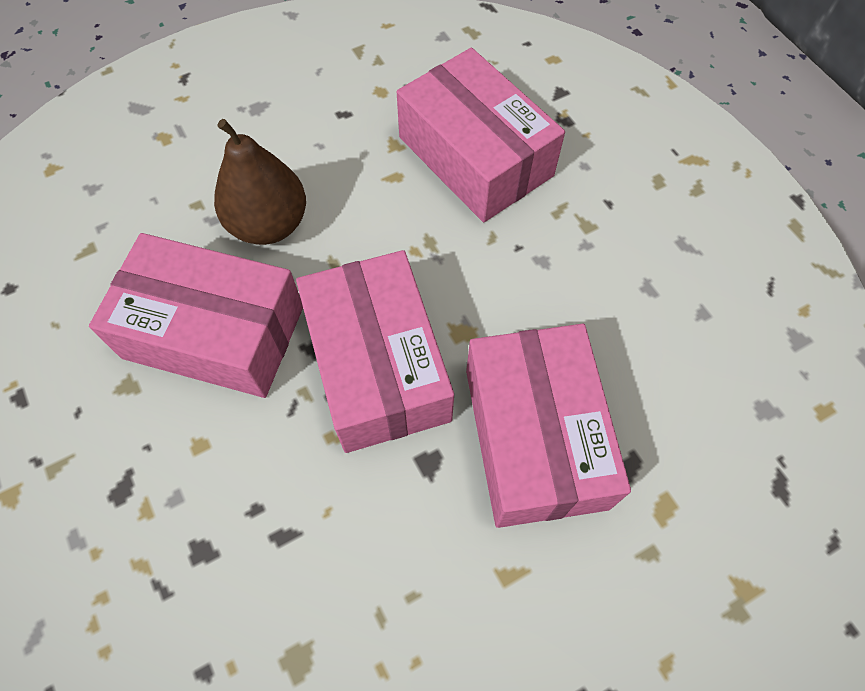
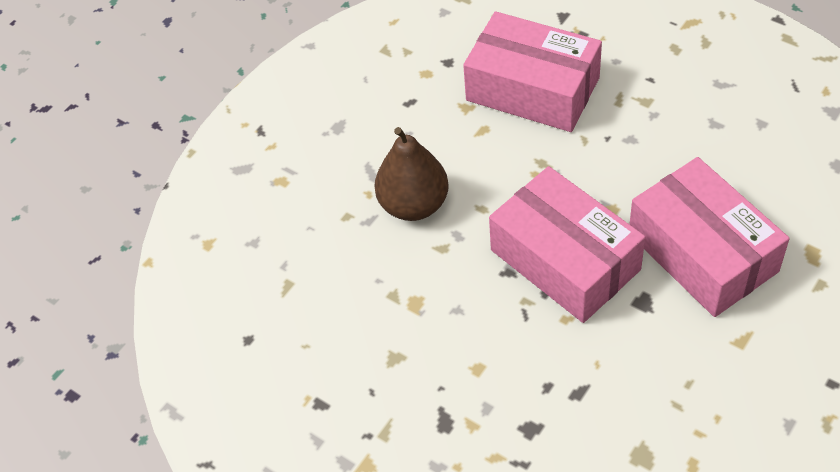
camera: 20 degrees left, 10 degrees down
(214, 332) = (430, 294): pink box -> none

